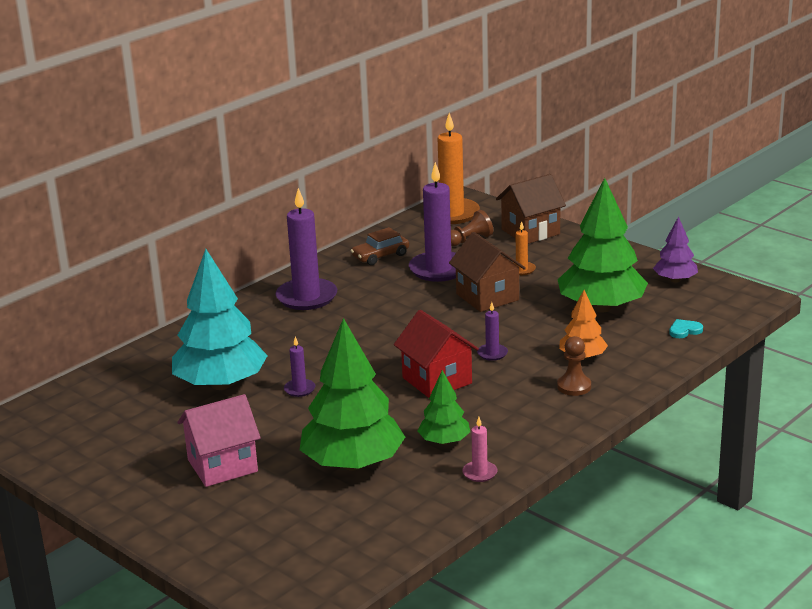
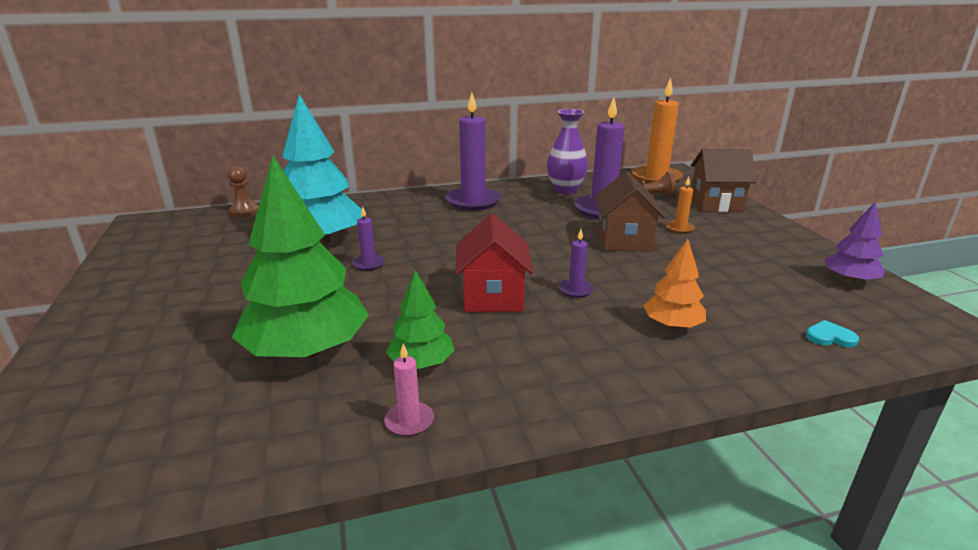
camera: 30 degrees right, 0 degrees up
(222, 465) = (211, 306): pink house -> none
(380, 256) = (565, 190): brown car -> purple vase
(574, 386) = (632, 355): brown pawn -> brown pawn (244, 211)
(601, 307) = (737, 282): green tree -> none

